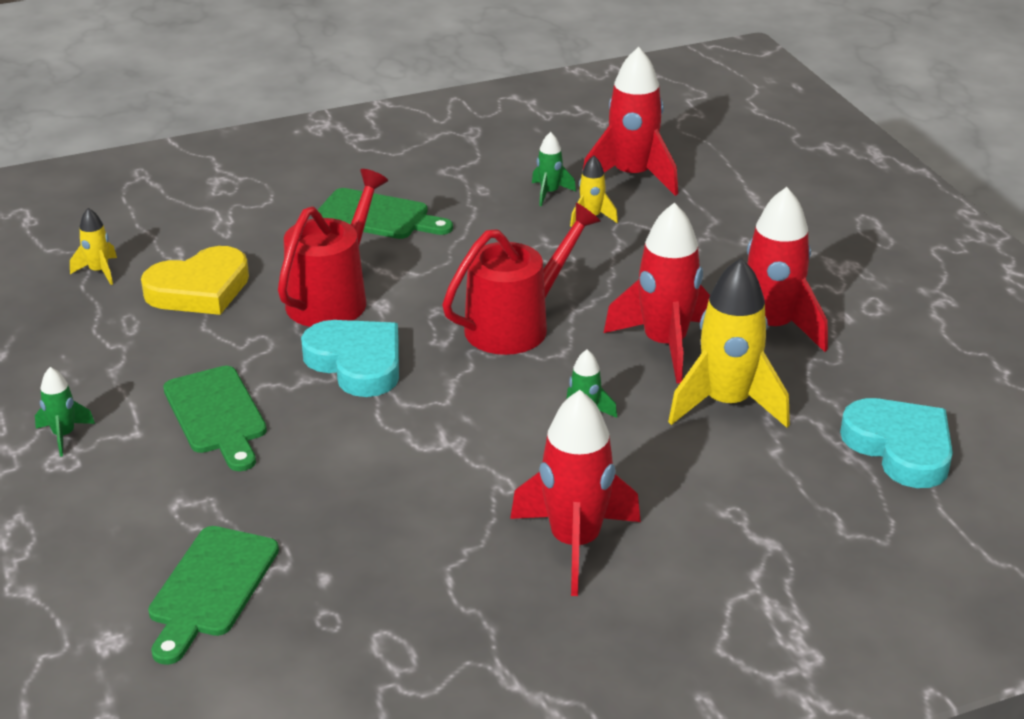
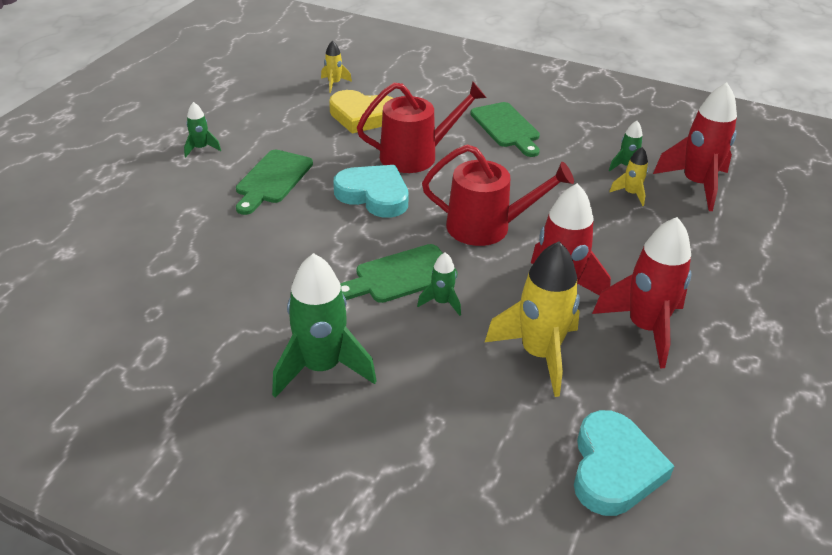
camera: 45 degrees right, 5 degrees up
(211, 588) = (137, 258): green cutting board -> green cutting board (400, 275)
(357, 363) = (374, 195): turquoise heart -> turquoise heart turned 60 degrees counterclockwise
(575, 543) = (321, 367): red rocket -> green rocket

